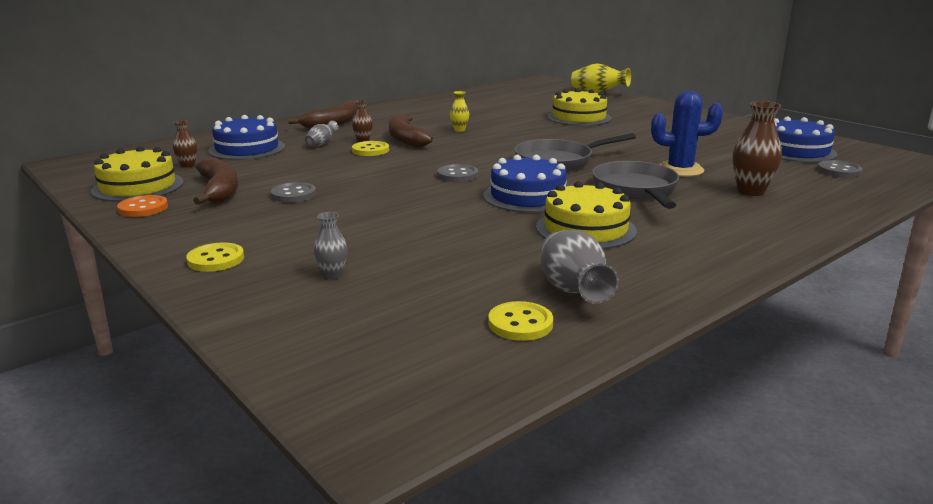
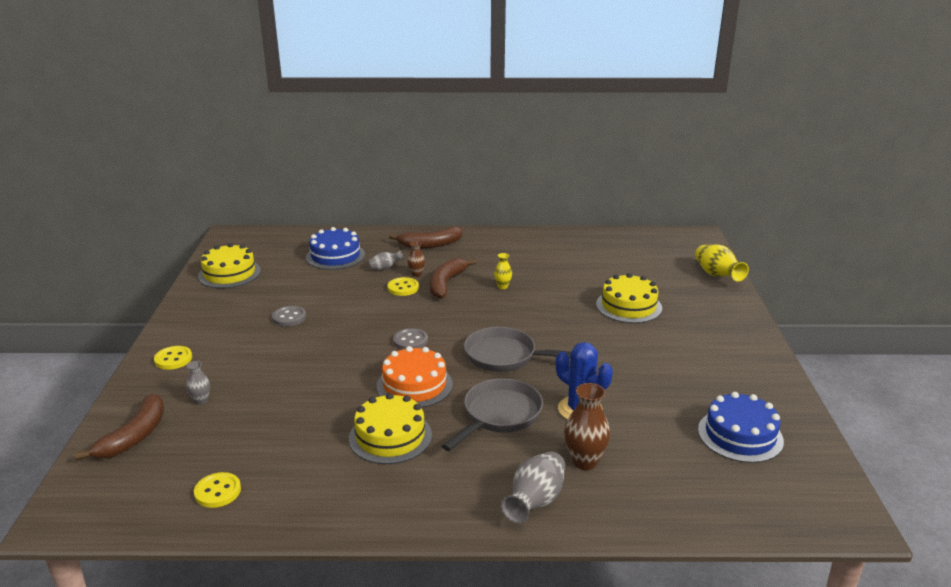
camera: 40 degrees right, 5 degrees up
(143, 208) = (204, 296): orange button -> none
(188, 165) = (280, 261): brown vase -> none
(219, 191) = (259, 296): brown banana -> brown banana (134, 436)
(527, 196) = (414, 385): blue cake -> orange cake
(573, 291) = (284, 484): grey vase -> grey vase (535, 502)
(839, 171) = (722, 478): grey button -> none

